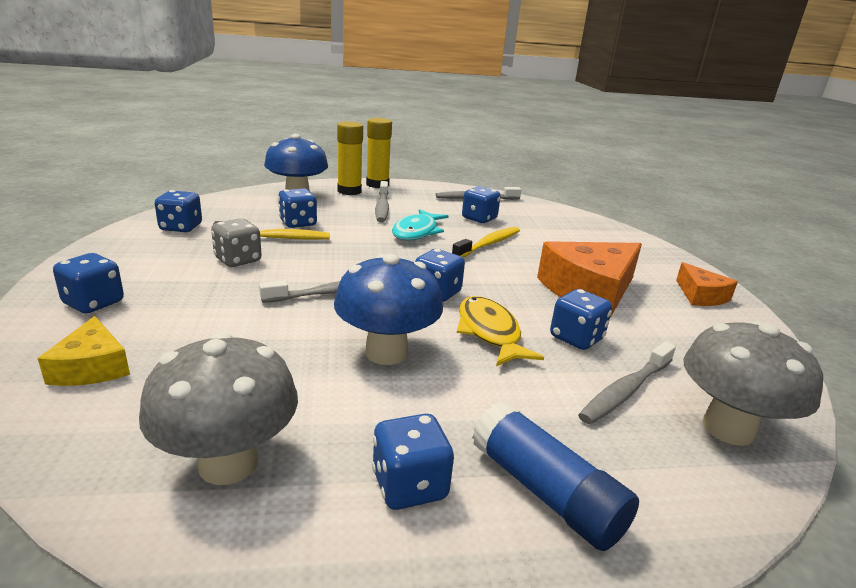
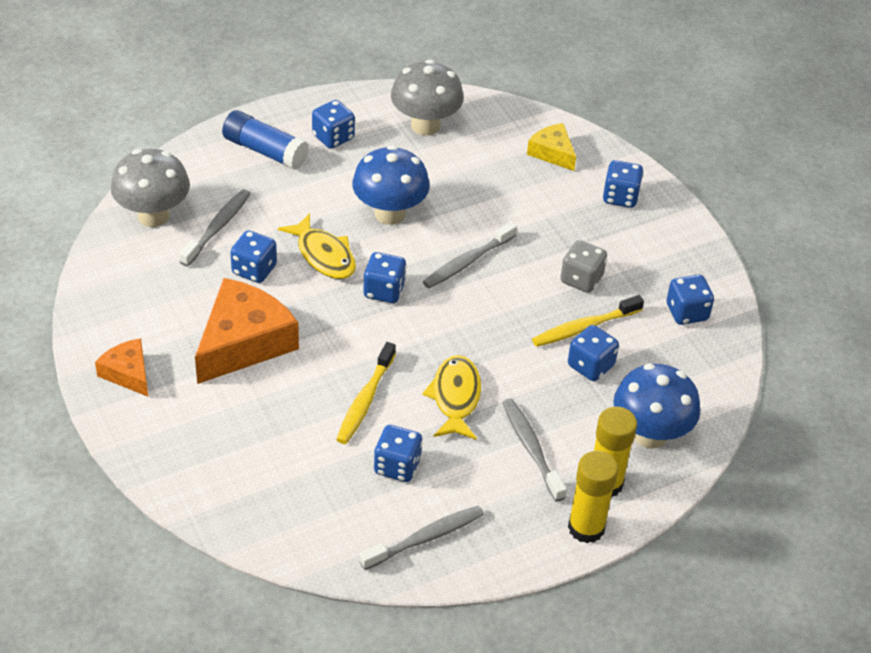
camera: 160 degrees right, 20 degrees up
(417, 232) = (455, 397): turquoise fish -> yellow fish

